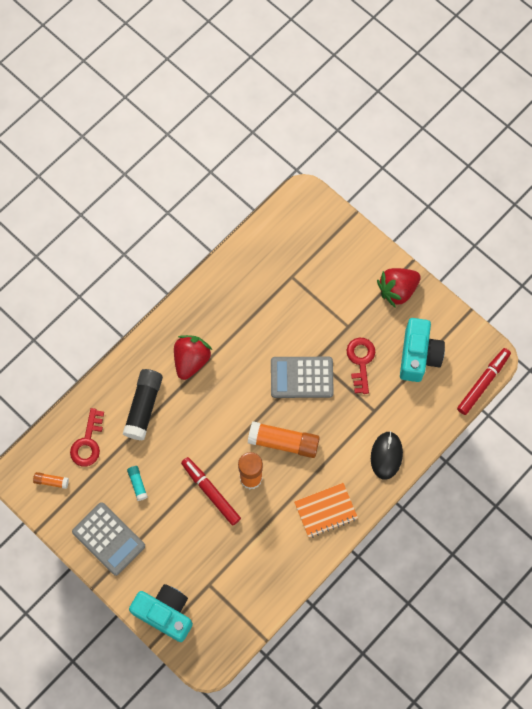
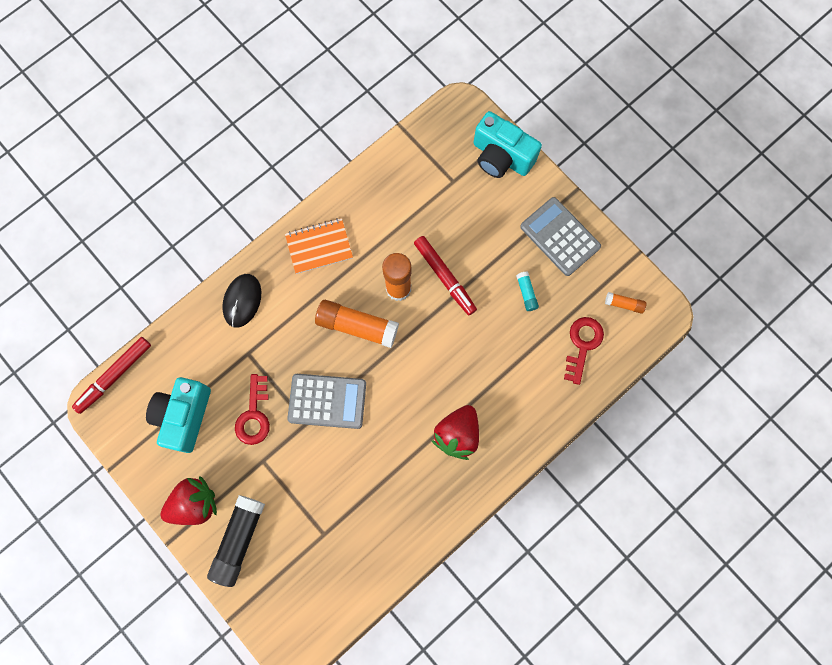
camera: 175 degrees left, 5 degrees up
(143, 407) = (516, 382): black glue stick -> black glue stick (239, 540)

